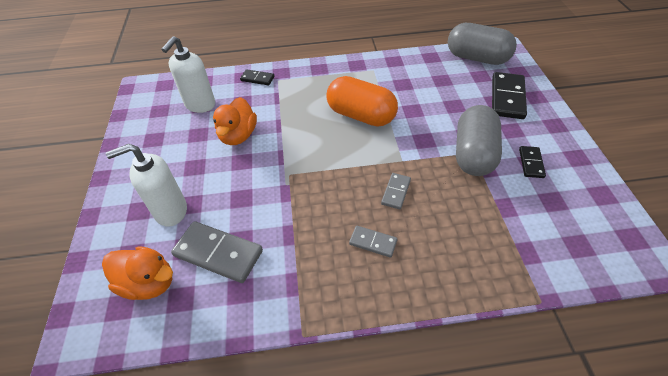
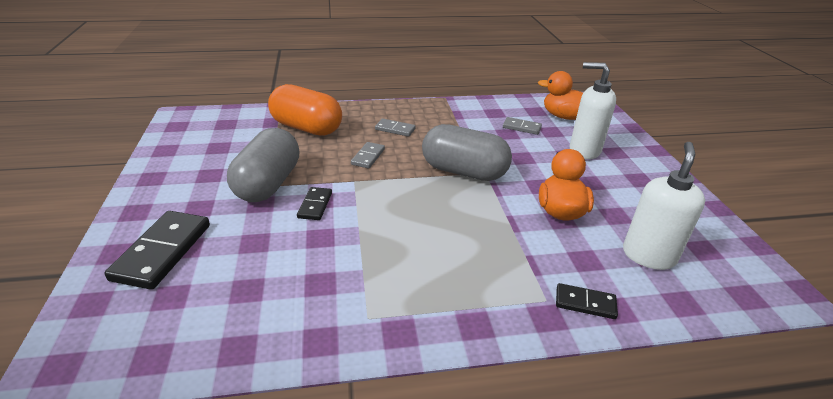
camera: 175 degrees right, 15 degrees down
(170, 211) = (584, 150): white soap dispenser -> white soap dispenser turned 135 degrees counterclockwise
(218, 253) = (521, 127): grey domino -> grey domino, size x0.54
(361, 115) = (398, 232): orange capsule -> orange capsule (306, 128)
(477, 58) = (142, 341): grey capsule -> grey capsule (464, 171)
(531, 163) = (209, 174): black domino -> black domino (315, 205)

